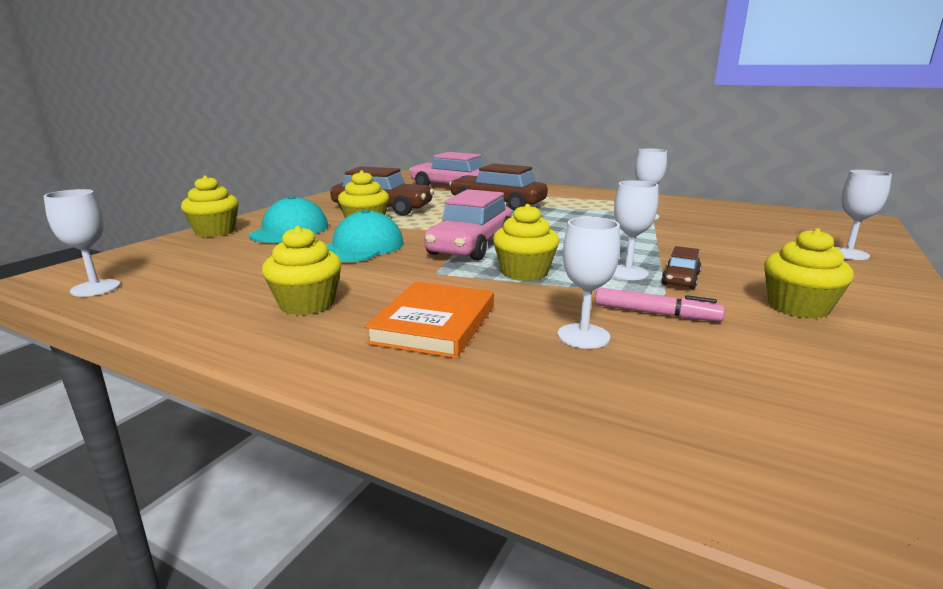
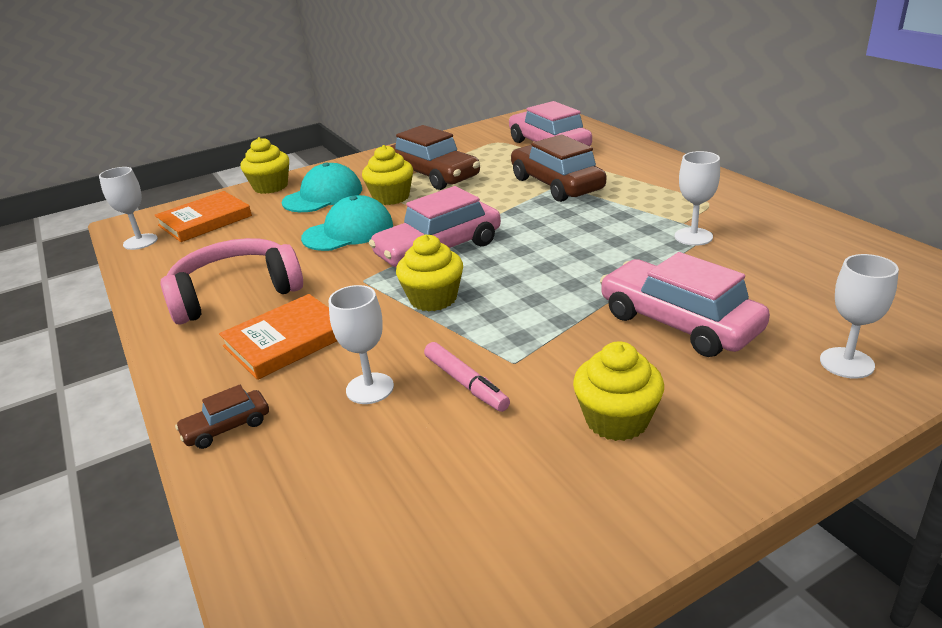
camera: 35 degrees right, 10 degrees up
(168, 261) = (205, 220): none -> orange book
(307, 304) = (235, 293): yellow cupcake -> pink headphones
(627, 273) = (525, 324): white goblet -> none
(680, 279) = (563, 347): brown car -> brown car (226, 427)
(724, 254) = (678, 323): none -> pink car

